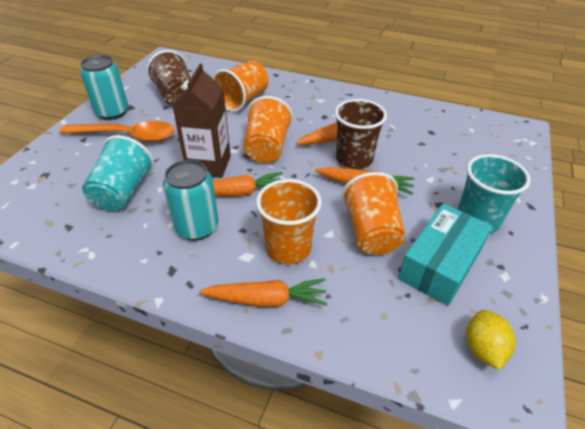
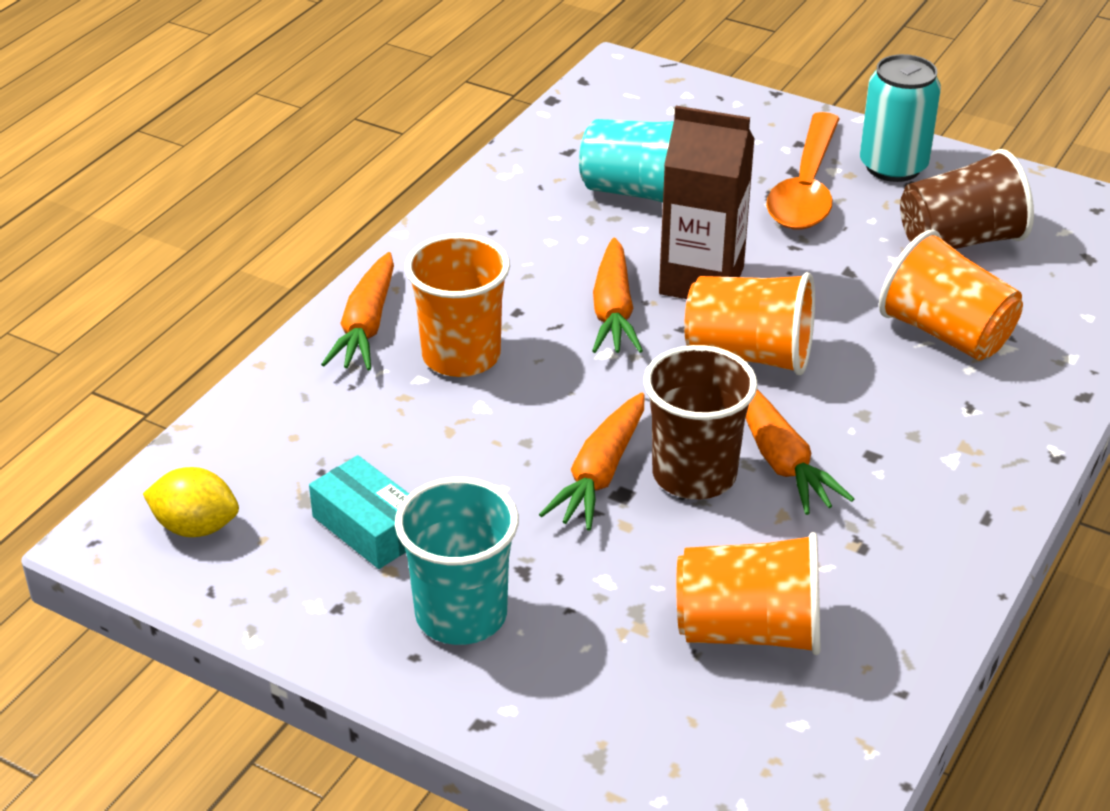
camera: 100 degrees right, 5 degrees down
(197, 227) = (536, 265): turquoise can -> none
(371, 232) = (471, 457): orange cup -> orange cup (749, 630)
(440, 264) = (369, 527): turquoise box -> turquoise box, size x0.65

